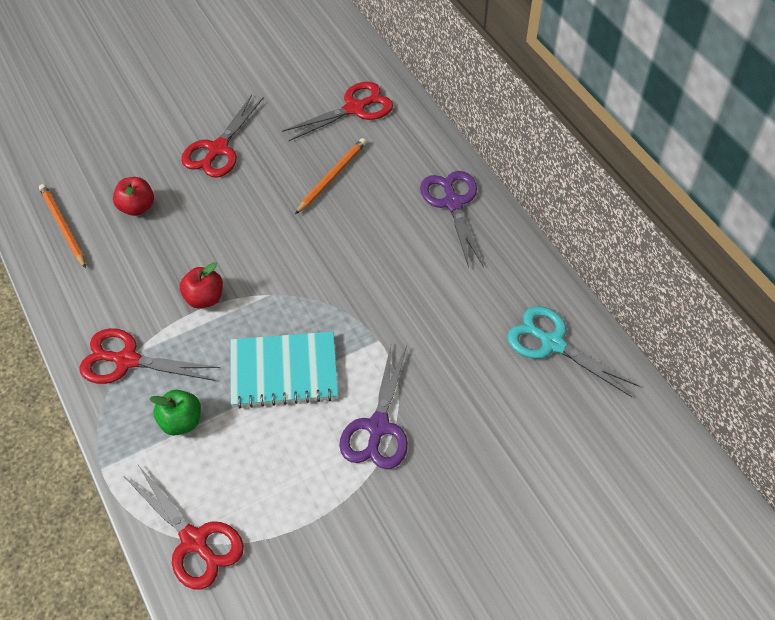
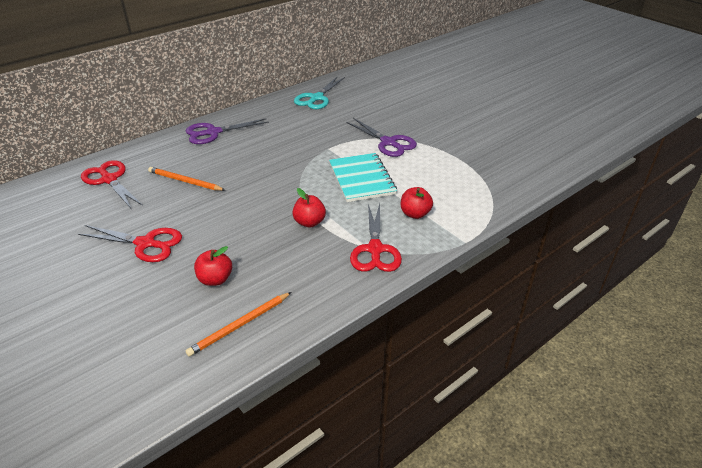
camera: 100 degrees left, 15 degrees down
(181, 422) = (415, 214): green apple -> red apple
(194, 541) = (491, 194): red scissors -> none
(378, 427) = (388, 142): purple scissors -> purple scissors turned 45 degrees clockwise

